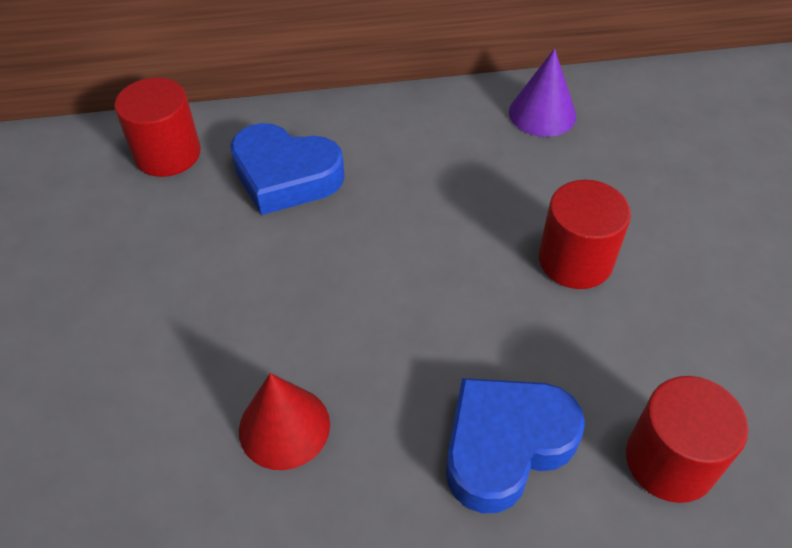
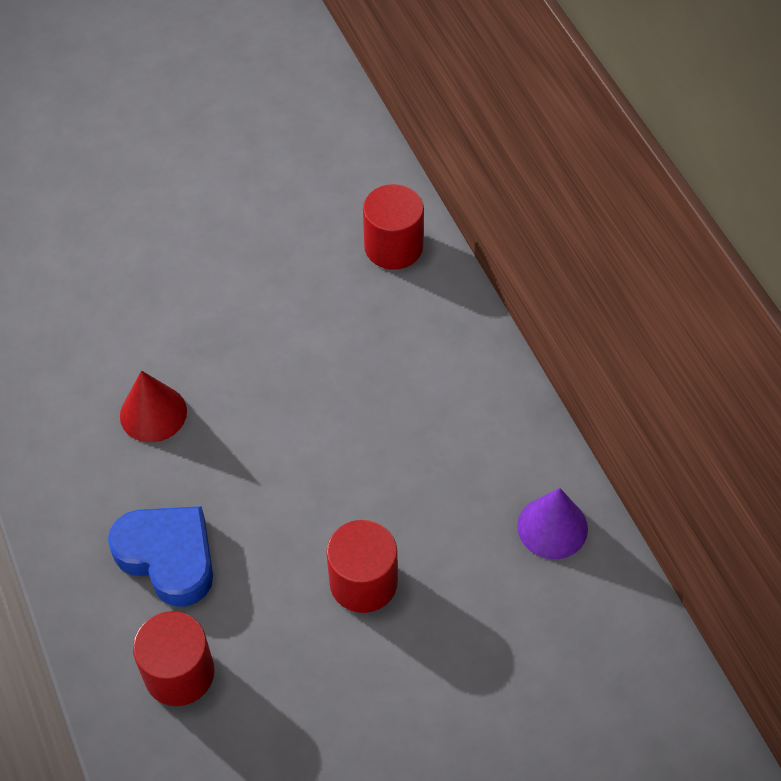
camera: 75 degrees right, 5 degrees up
(285, 176) = (395, 339): blue heart -> none

